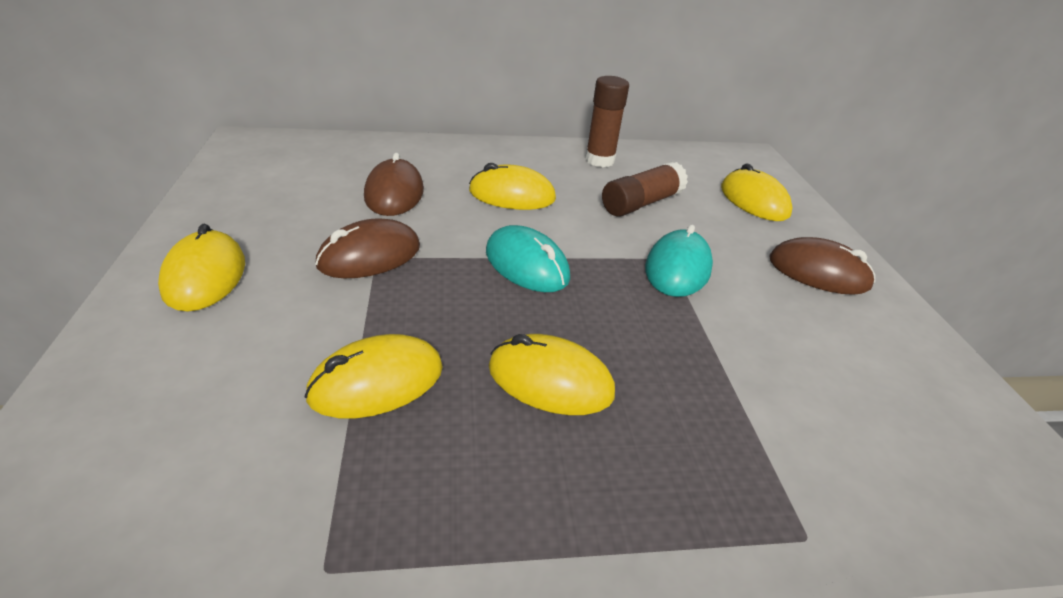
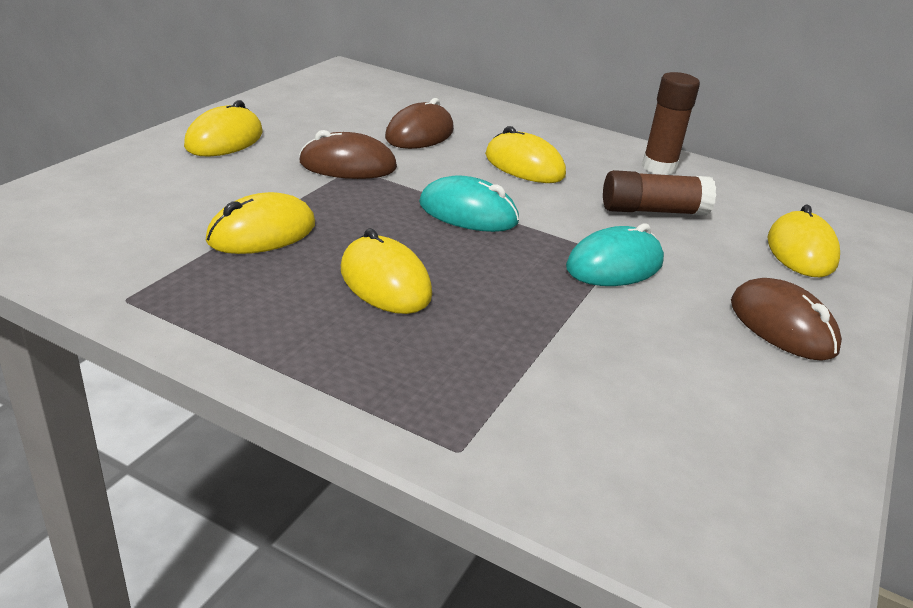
camera: 35 degrees right, 5 degrees down
(377, 382) = (262, 233): yellow mouse -> yellow mouse turned 45 degrees counterclockwise
(527, 265) = (468, 213): turquoise mouse -> turquoise mouse turned 60 degrees counterclockwise

